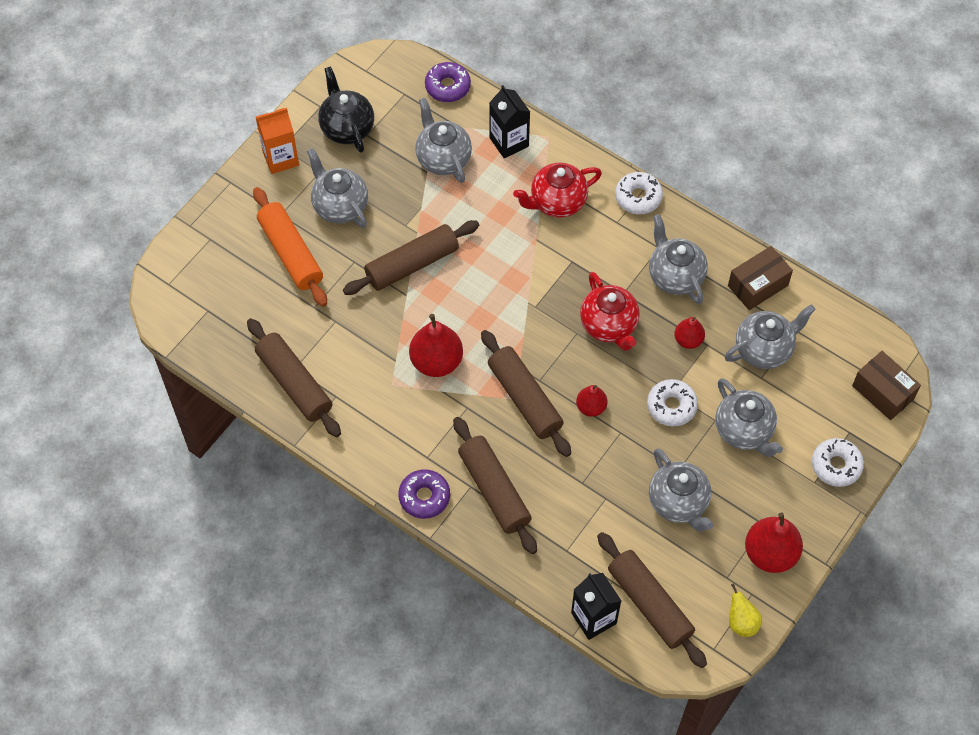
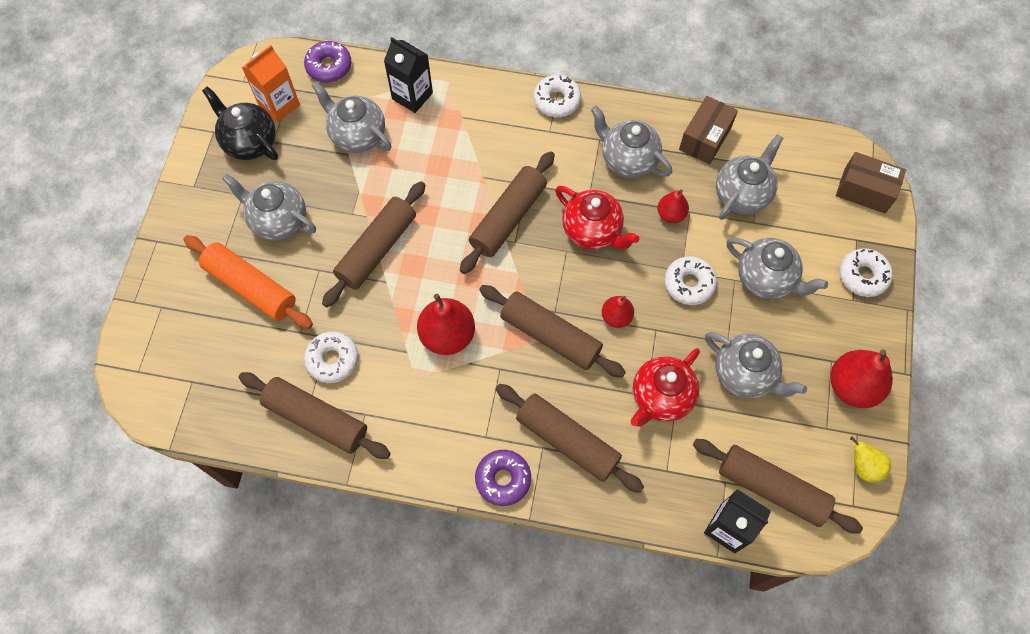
camera: 25 degrees left, 5 degrees up
(280, 158) = (197, 197): orange carton -> orange carton (279, 105)
(330, 341) = (332, 360): none -> white donut
(539, 284) = (508, 218): none -> brown rolling pin
(557, 202) = (485, 134): red teapot -> red teapot (660, 398)

